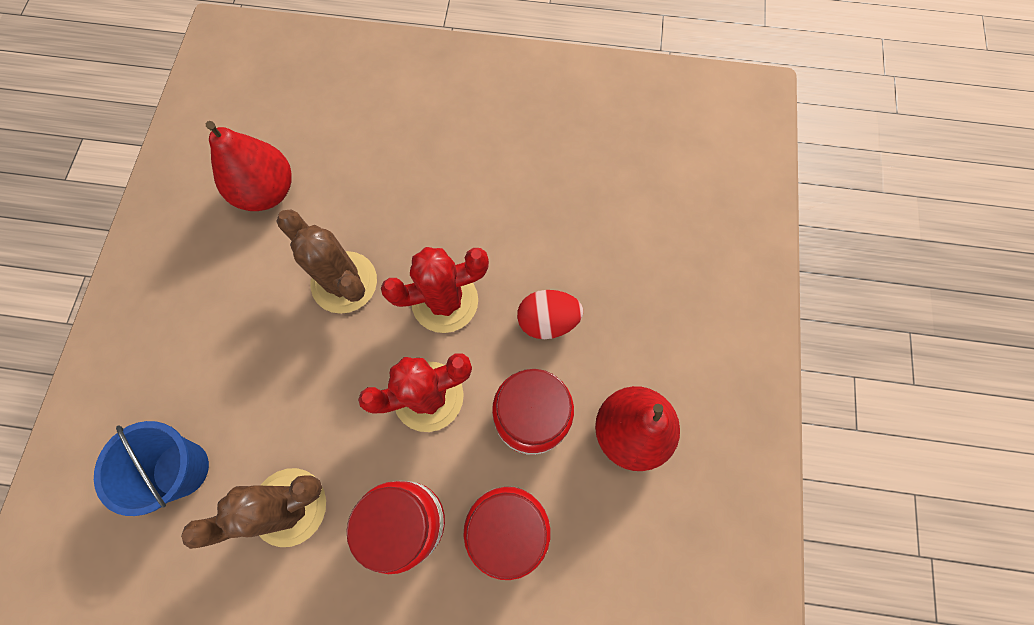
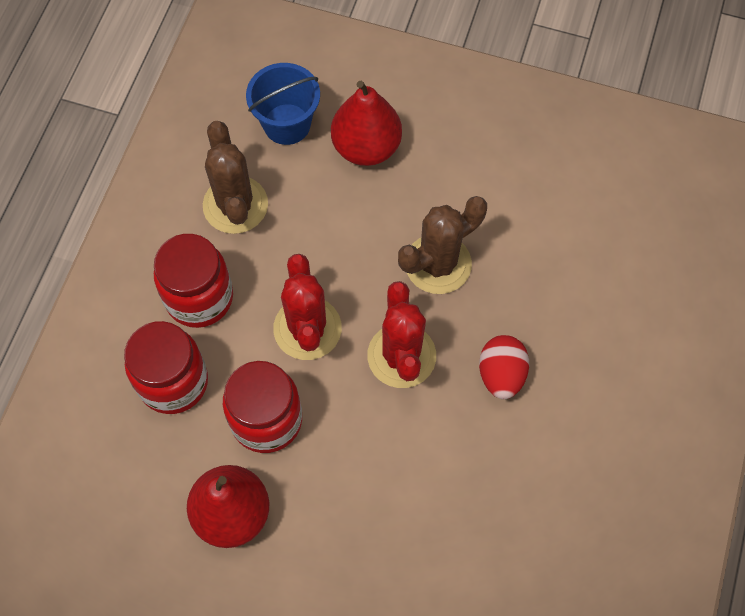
camera: 100 degrees right, 5 degrees down
(267, 192) = (551, 199): red pear -> red pear (366, 147)
(547, 321) = (362, 454): red egg -> red egg (501, 374)

